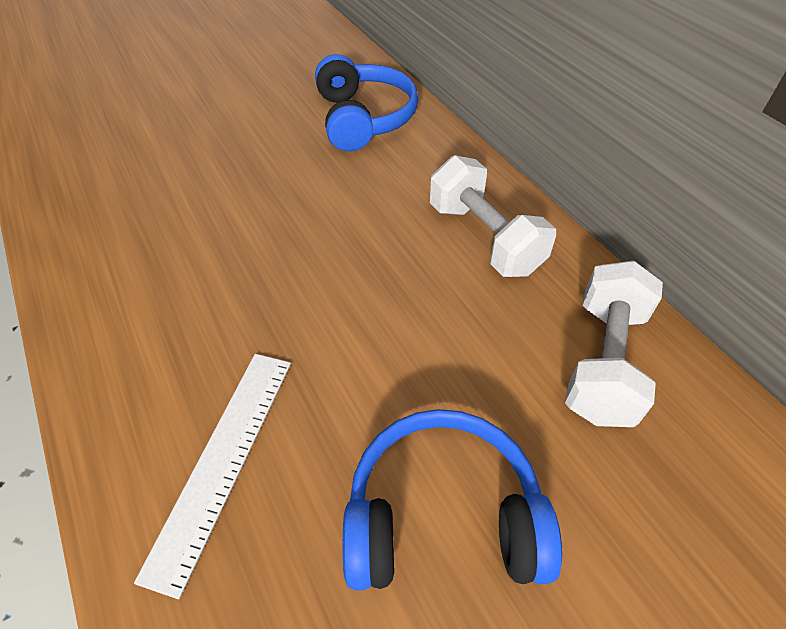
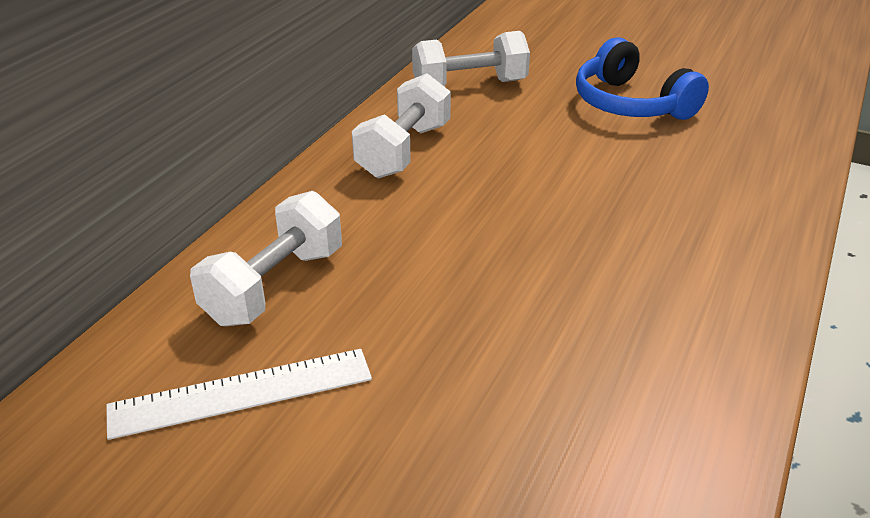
camera: 125 degrees left, 15 degrees down
(222, 460) = (717, 177): white ruler -> white ruler (241, 393)
(363, 118) = (275, 286): blue headphones -> white dumbbell

